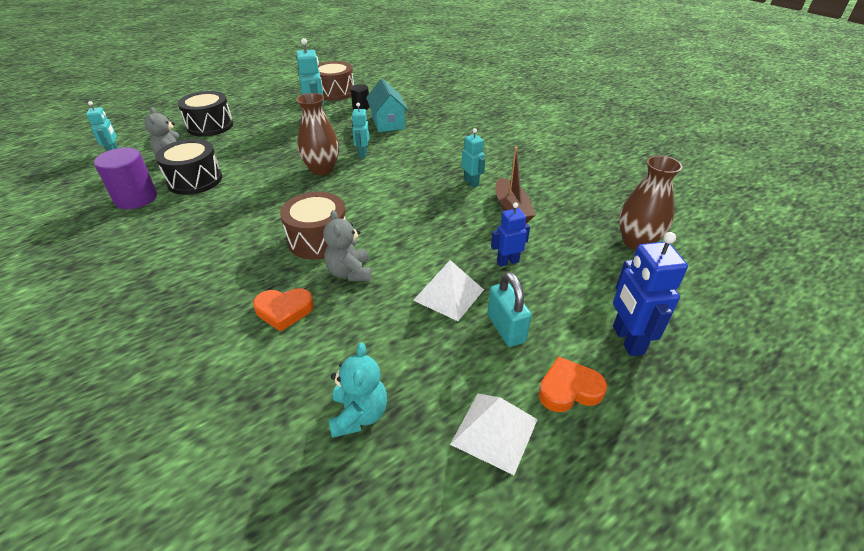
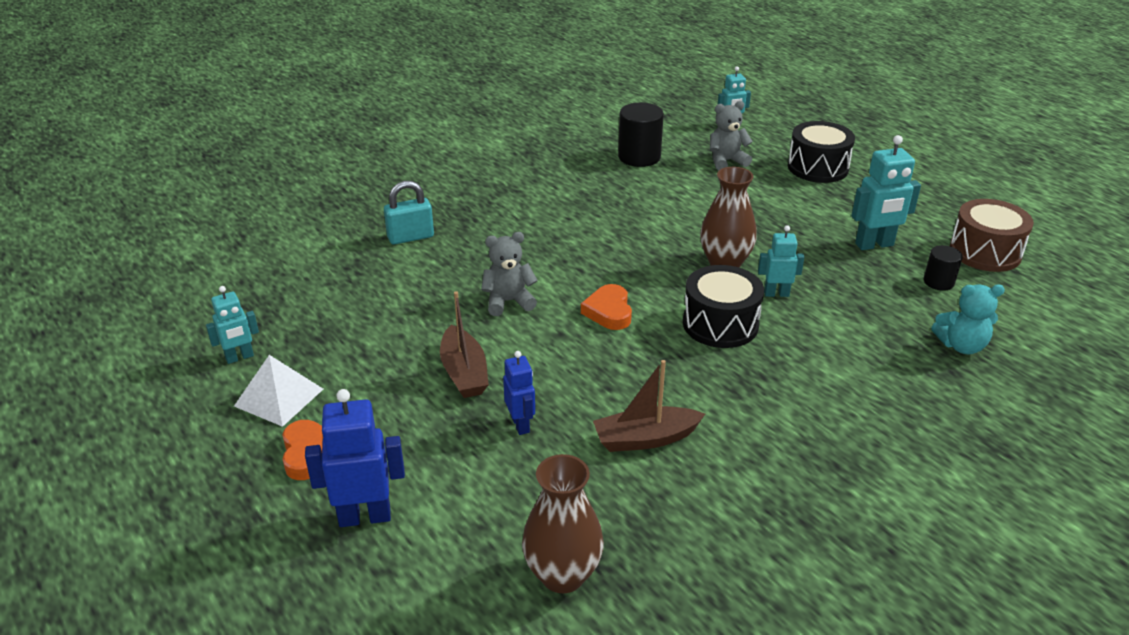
camera: 90 degrees right, 5 degrees down
(136, 198) = (639, 157): purple cylinder -> black cylinder
(195, 180) = (681, 182): black drum -> black drum (720, 324)
(284, 311) = (454, 267): orange heart -> orange heart (609, 311)
(318, 240) = (567, 276): brown drum -> none
(359, 414) = (321, 320): turquoise teddy bear -> turquoise teddy bear (961, 346)
(388, 123) = (891, 312): turquoise house -> none
(448, 295) = (464, 372): white pyramid -> brown boat
(471, 182) = (715, 400): turquoise robot -> turquoise robot (240, 357)
(506, 328) = (404, 414): turquoise padlock -> turquoise padlock (410, 237)

